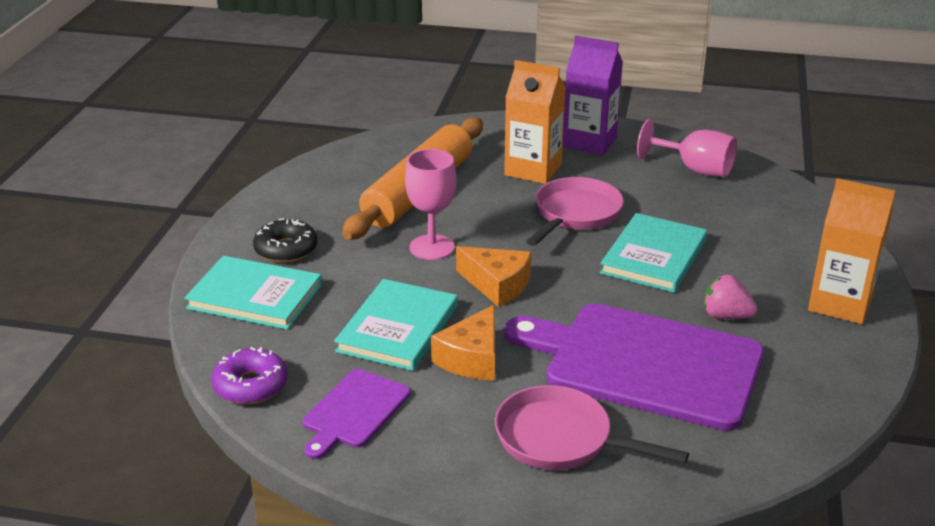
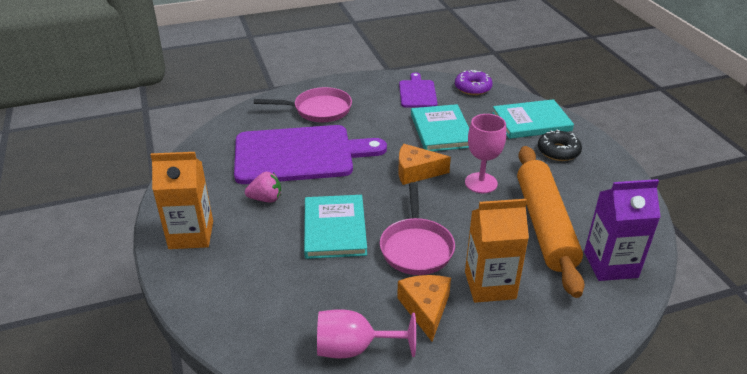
camera: 150 degrees right, 5 degrees up
(472, 358) = (389, 129): orange cheese -> orange cheese (425, 309)
(589, 142) = (477, 349): purple carton -> purple carton (610, 265)

